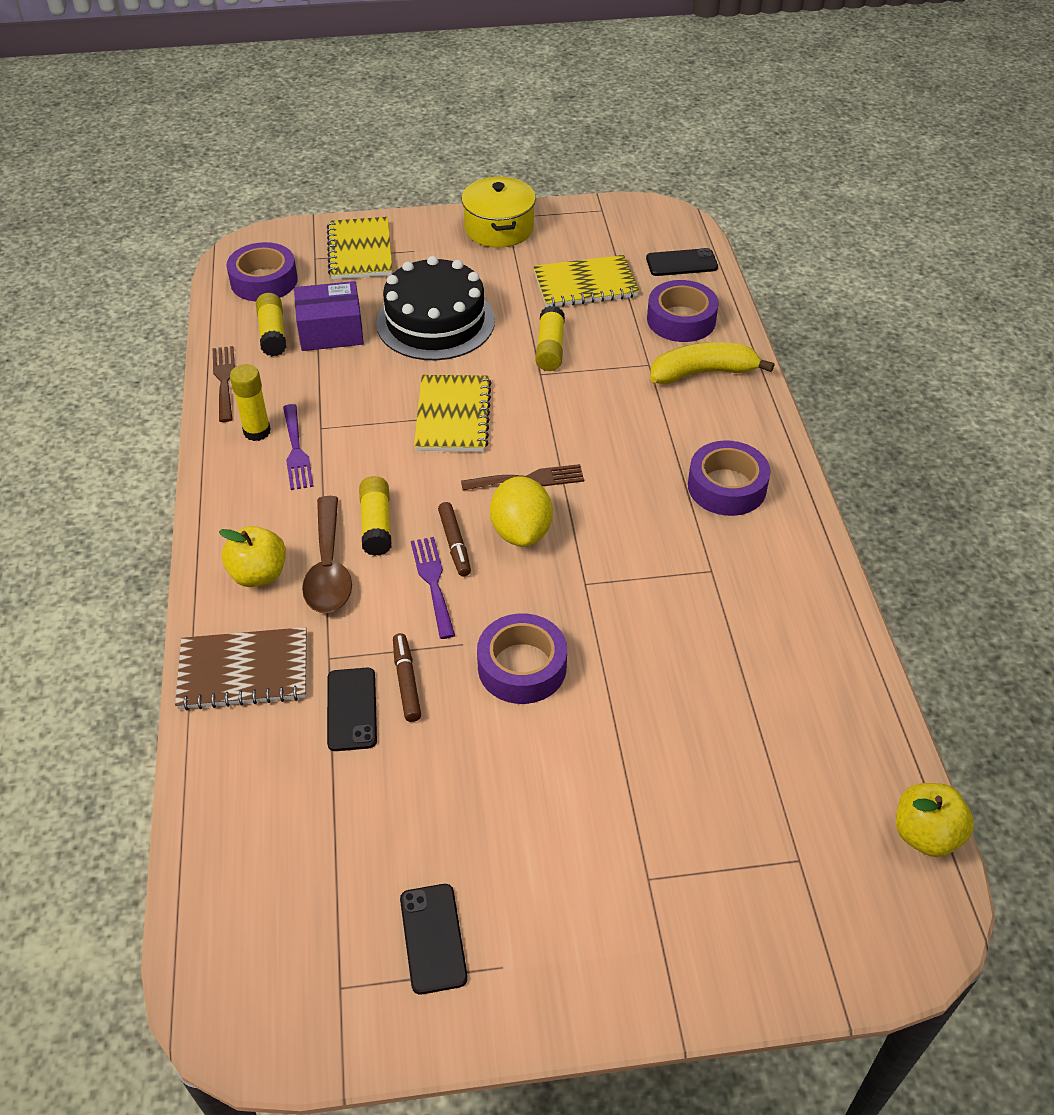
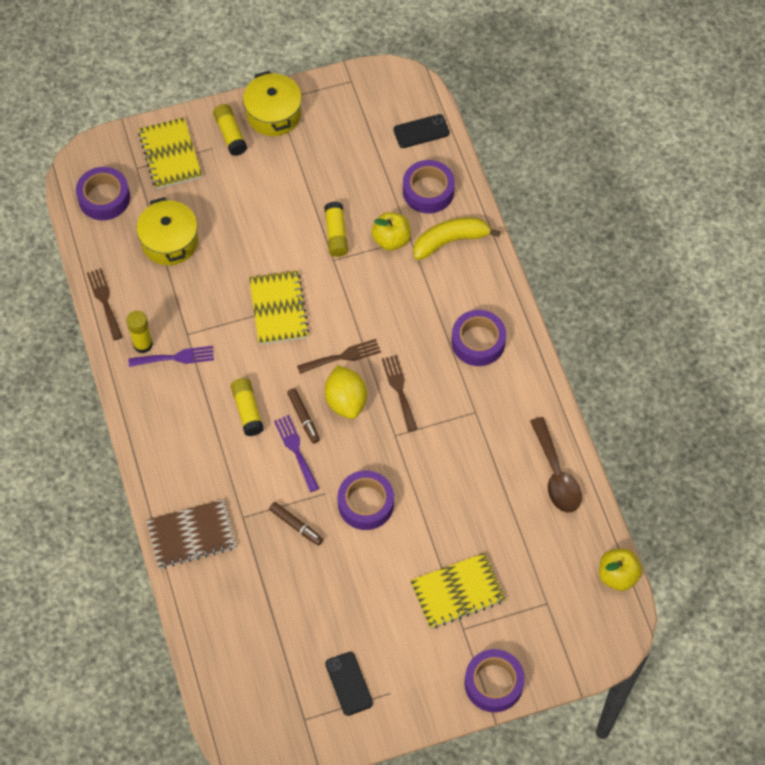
camera: 10 degrees left, 15 degrees up
(258, 574) = (180, 462): yellow apple -> yellow apple (391, 240)
(272, 333) = (127, 251): yellow glue stick -> yellow glue stick (230, 134)
(296, 451) = (176, 357): purple fork -> purple fork turned 75 degrees counterclockwise
(328, 568) = (224, 450): brown spoon -> brown spoon (556, 474)
(331, 331) = (170, 241): purple box -> yellow pot
(352, 709) = (267, 550): black phone -> none
(406, 681) = (296, 526): brown marker -> brown marker turned 150 degrees clockwise
(435, 322) = (246, 220): black cake -> none
(585, 284) = (351, 165): yellow notebook -> yellow notebook (457, 592)
(602, 528) = (399, 389): none -> brown fork
(690, 981) = (493, 683): none -> purple tape

